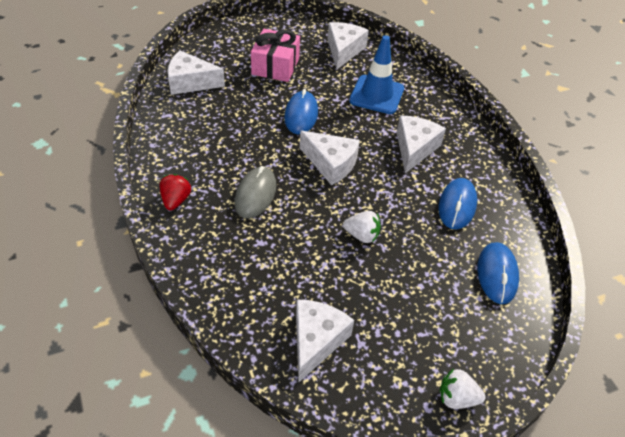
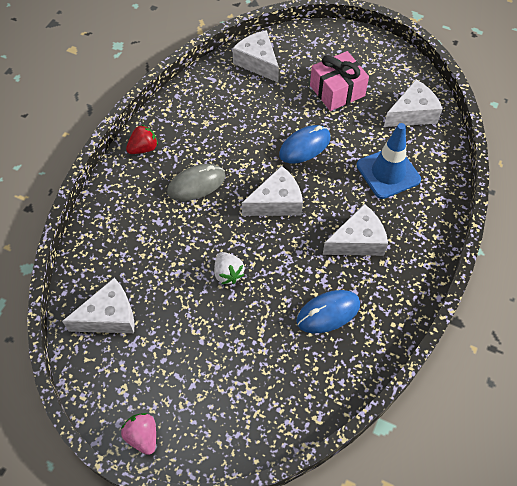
camera: 50 degrees right, 10 degrees up
(331, 164) = (276, 202): white cheese -> white cheese turned 105 degrees counterclockwise
(456, 398) = (143, 436): white strawberry -> pink strawberry
(497, 274) = (285, 388): blue mouse -> none

